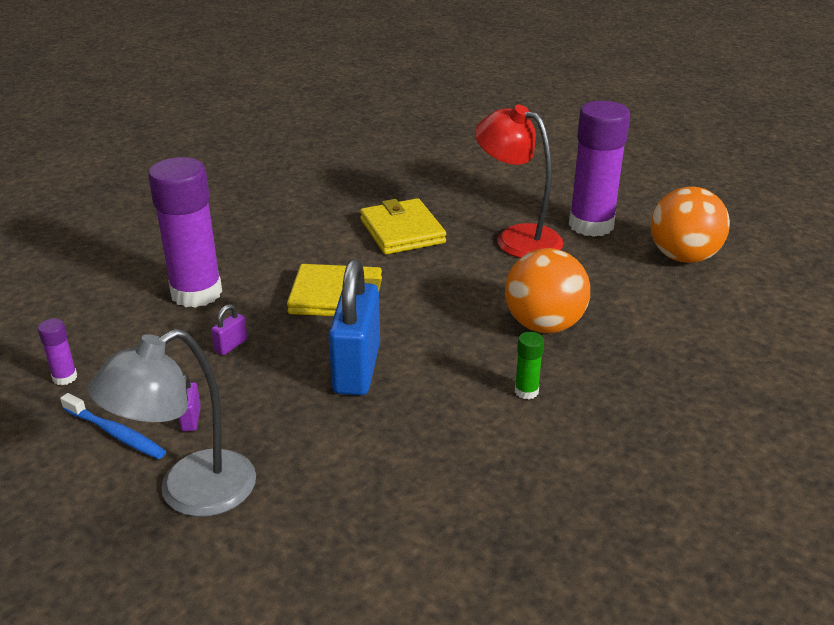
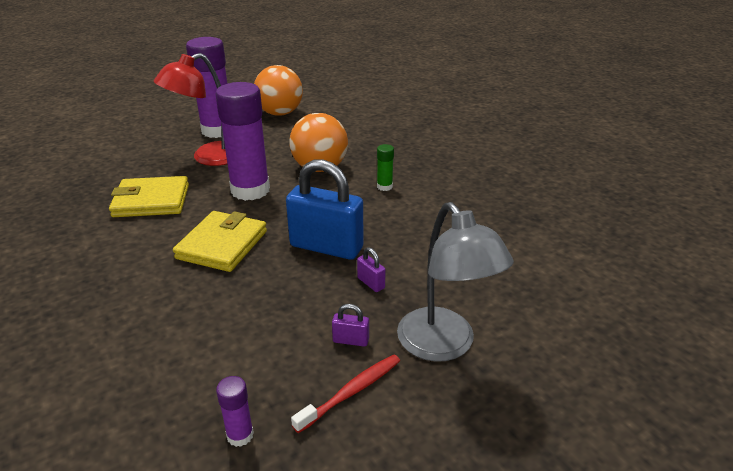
camera: 75 degrees left, 0 degrees up
(116, 433) = (351, 392): blue toothbrush -> red toothbrush
(196, 293) = (150, 327): purple glue stick -> purple glue stick (250, 190)
(231, 345) = (256, 309): purple padlock -> purple padlock (371, 283)

